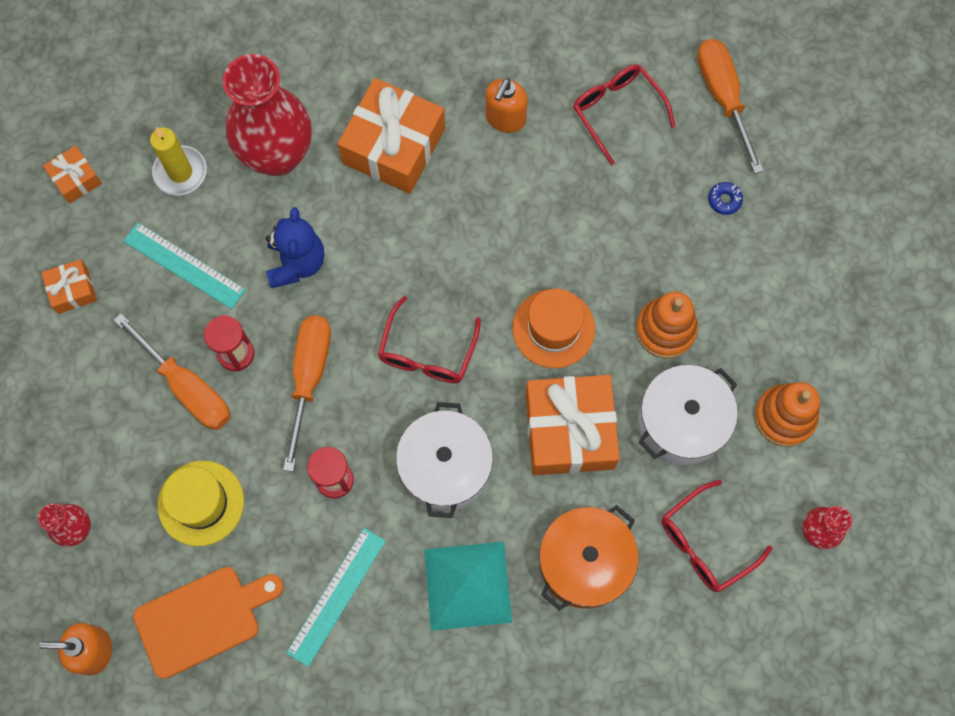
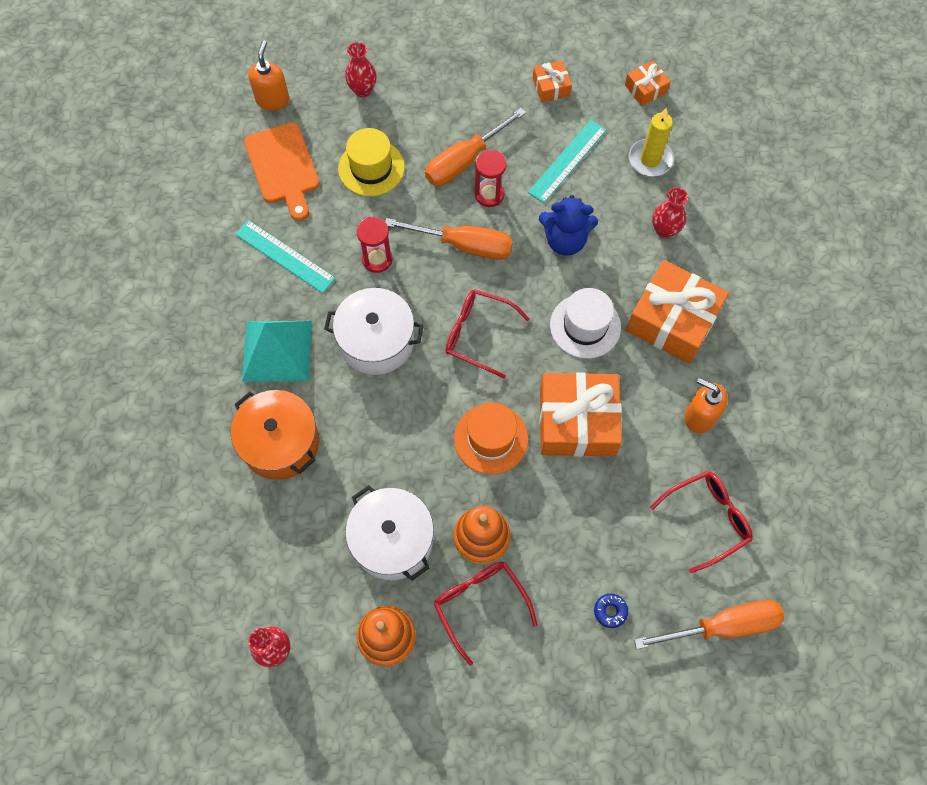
camera: 95 degrees right, 5 degrees down
(277, 155) = (664, 230): red vase -> red vase, size x0.47
(407, 236) = (585, 326): none -> white hat
(569, 430) = (396, 442): orange gift -> orange gift (577, 422)
(705, 543) = (280, 546): red glasses -> red glasses (480, 604)

